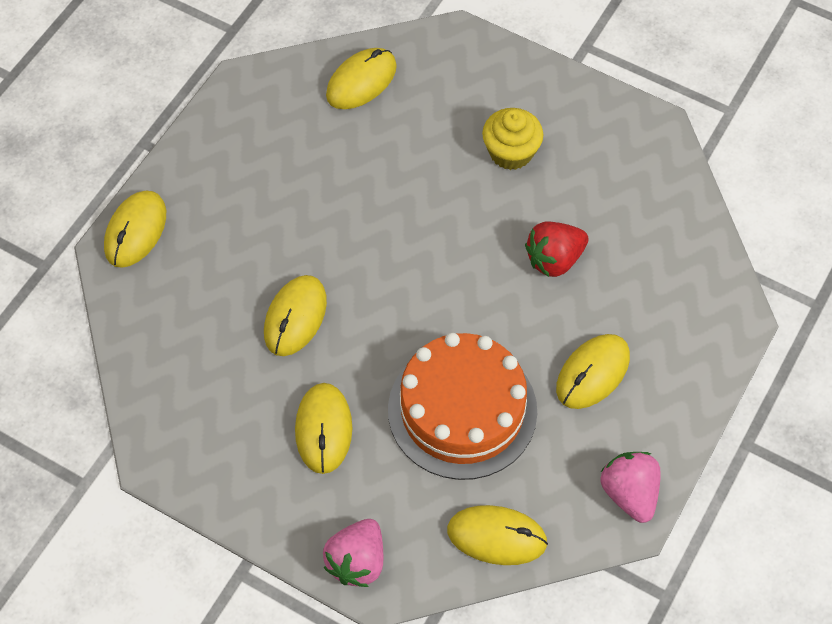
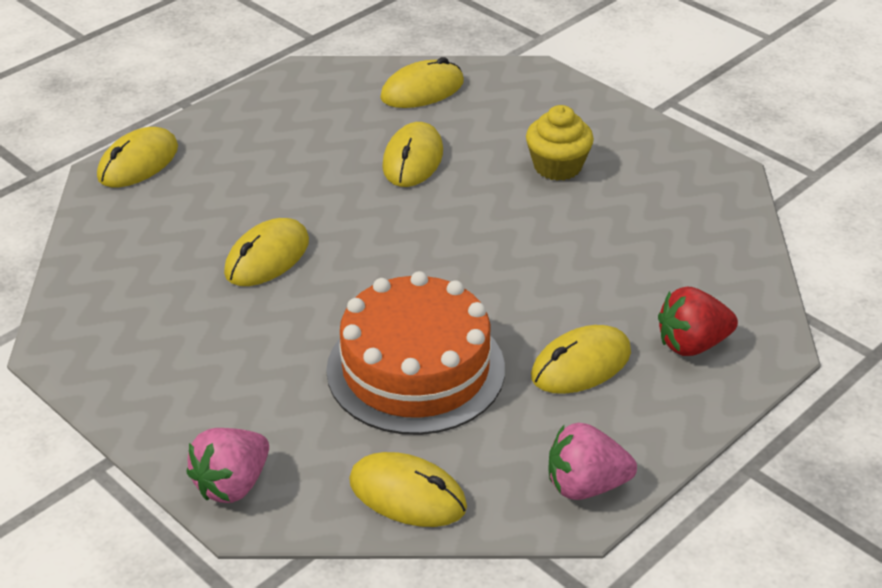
camera: 15 degrees right, 20 degrees down
(324, 429) = (252, 356): yellow mouse -> yellow mouse (413, 159)
(554, 259) = (573, 259): red strawberry -> red strawberry (692, 344)
(629, 493) = (585, 485): pink strawberry -> pink strawberry turned 90 degrees counterclockwise

